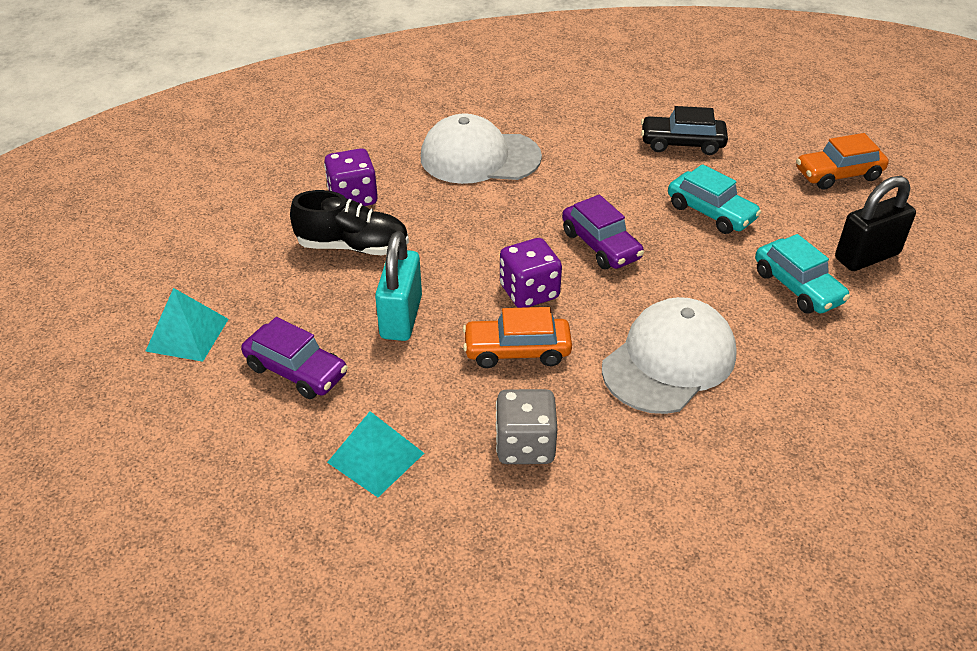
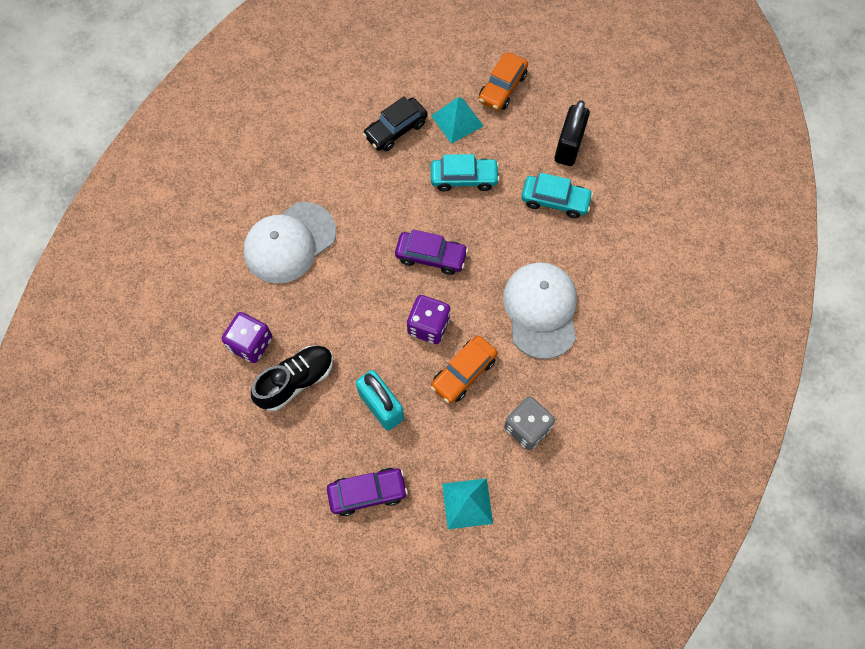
camera: 45 degrees left, 25 degrees up
(187, 334) = (279, 528): turquoise pyramid -> turquoise pyramid (457, 120)

